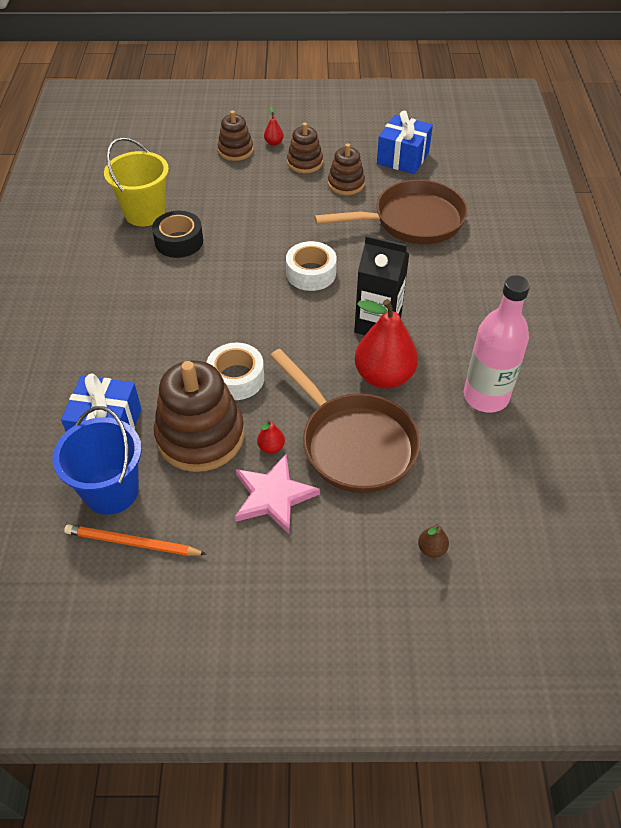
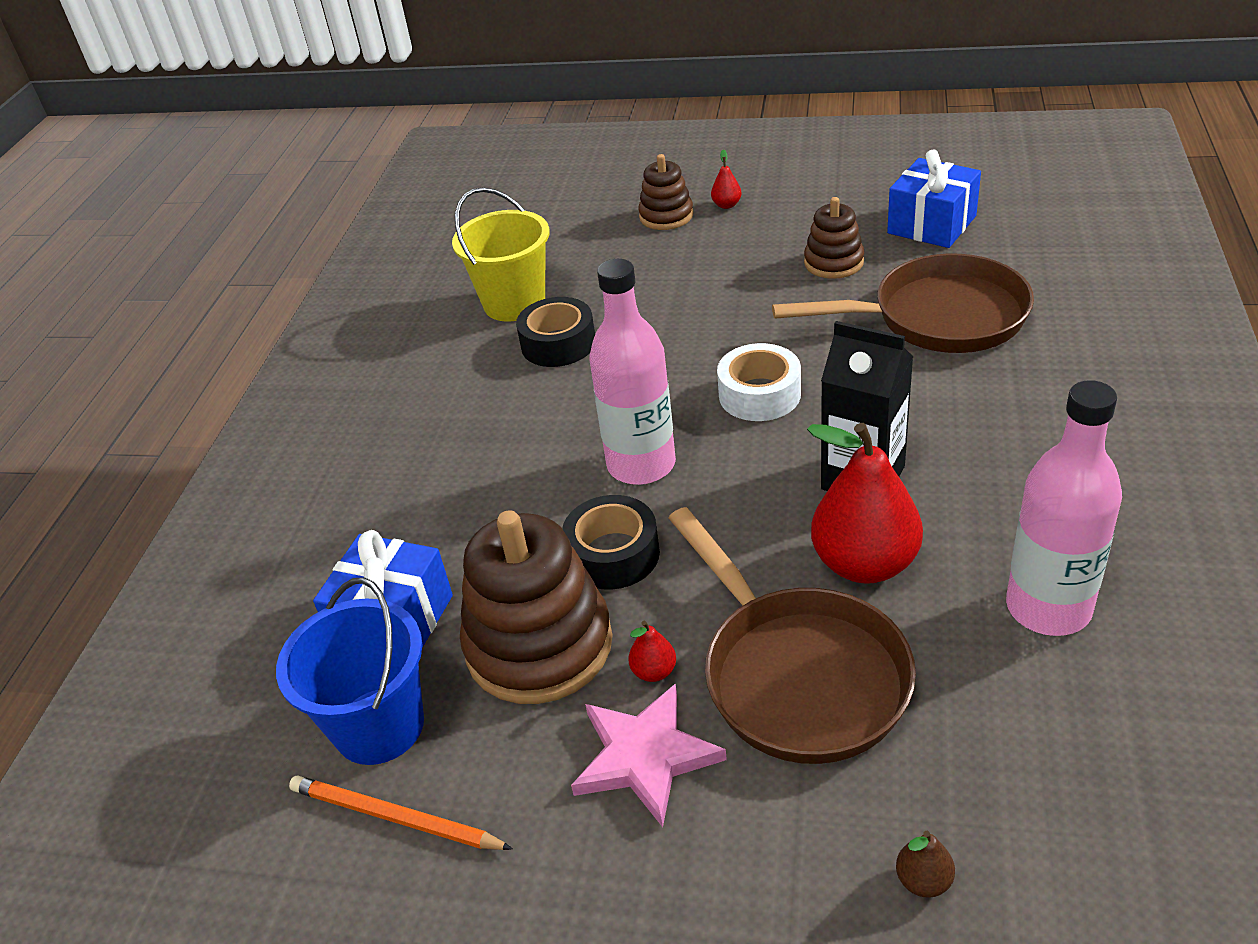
camera: 15 degrees right, 10 degrees down
(236, 378) = (613, 554): white tape -> black tape
(245, 321) = (641, 465): none -> pink bottle
(305, 163) = (771, 232): brown stacking toy -> none

